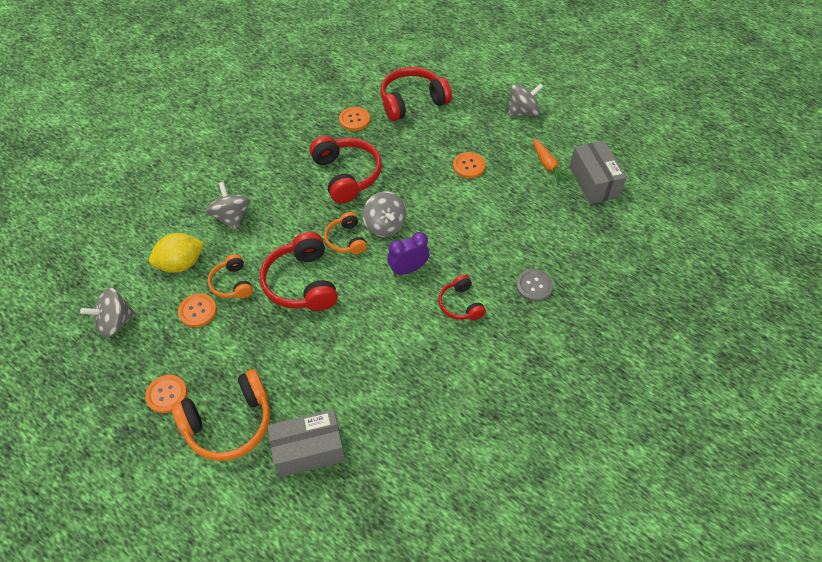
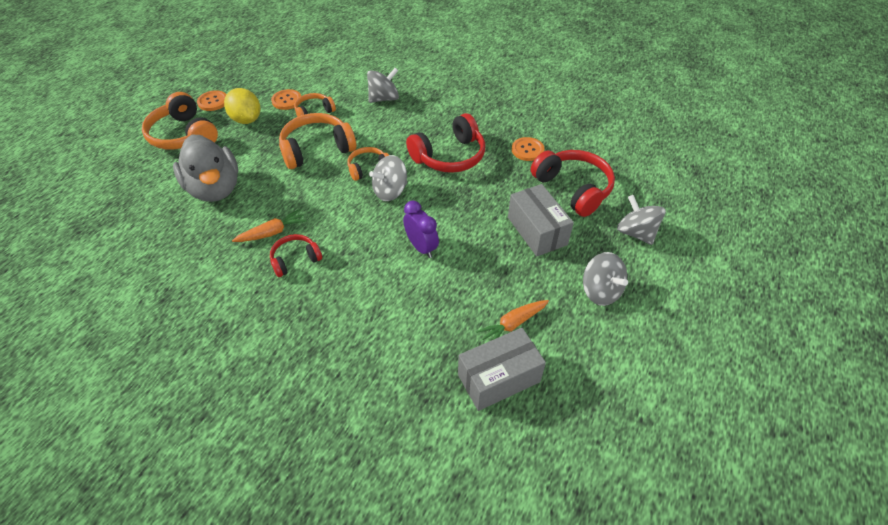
camera: 80 degrees right, 5 degrees down
(115, 322) = (276, 67): grey spinning top -> grey spinning top (635, 233)
(181, 264) = (332, 84): yellow lemon -> yellow lemon (246, 120)
(302, 283) = (317, 149): red headphones -> orange headphones
(309, 450) = (152, 180): grey box -> grey box (537, 231)
(341, 380) = (215, 189): none -> grey duck
(408, 269) = (337, 215): purple clock -> purple clock (421, 247)
(421, 323) = (272, 232): none -> orange carrot
(468, 166) = (489, 247): orange button -> none
(534, 286) = (321, 321): grey button -> none

